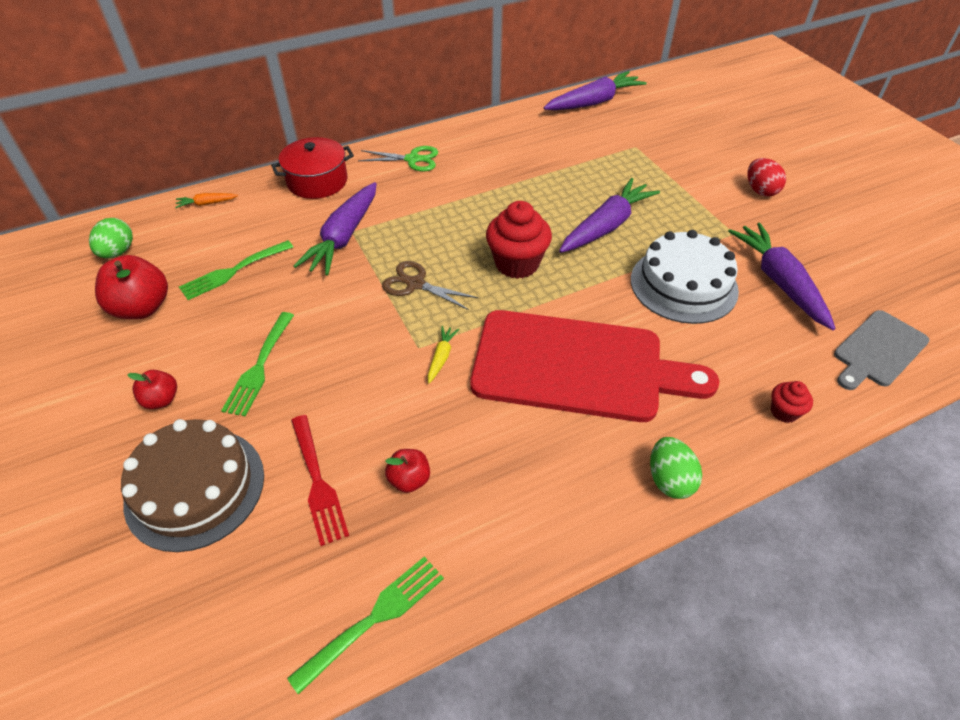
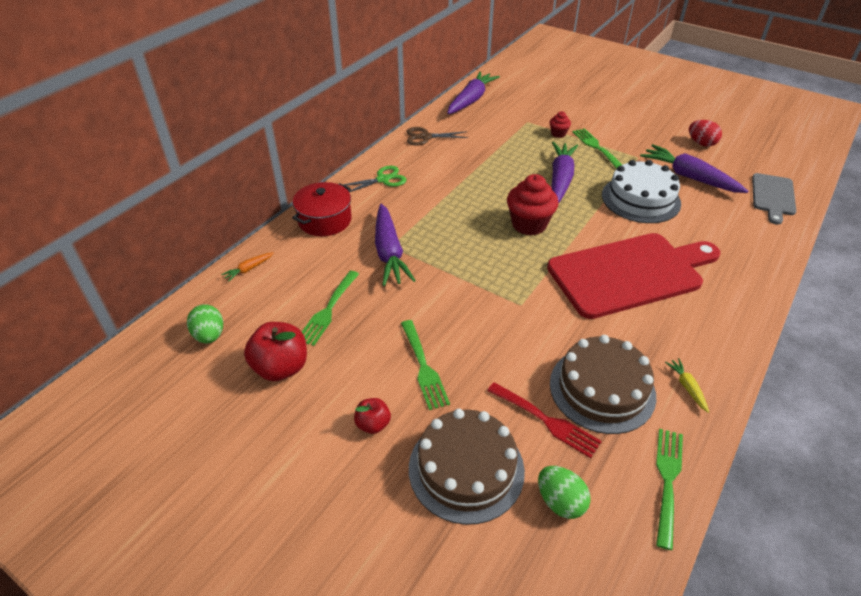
camera: 30 degrees left, 5 degrees down
(409, 479) = (602, 389): red apple -> brown cake
(415, 284) = (475, 264): brown scissors -> brown scissors (425, 137)
(441, 357) = (542, 304): yellow carrot -> yellow carrot (687, 387)
(669, 480) = (742, 315): green egg -> green egg (560, 502)
(691, 204) = (596, 147): none -> green fork
(760, 190) = (627, 125): red egg -> red egg (701, 143)
(784, 412) = (761, 250): red cupcake -> red cupcake (558, 134)

